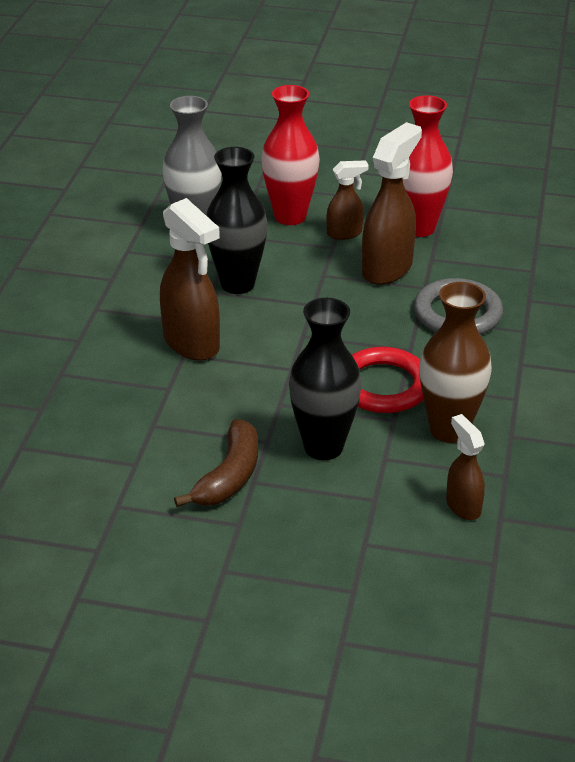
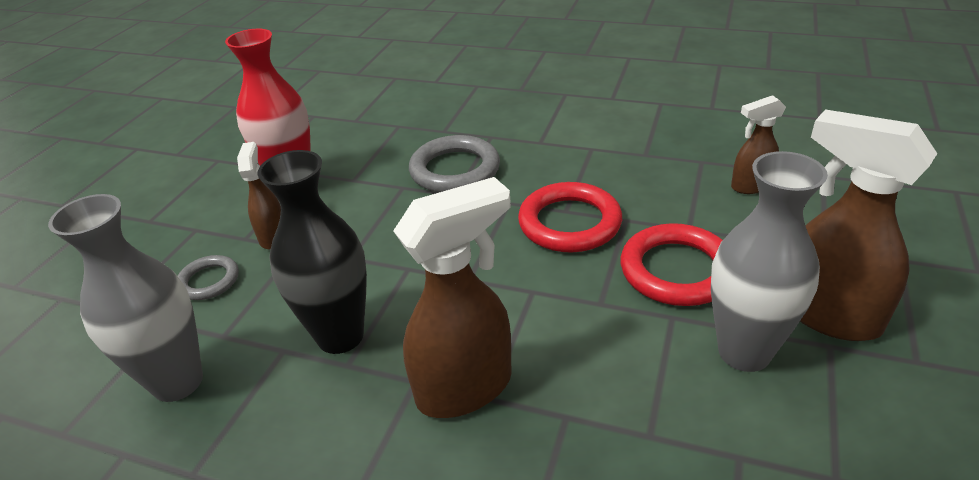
camera: 80 degrees left, 0 degrees up
(229, 476) = (744, 352): brown banana -> grey vase
(290, 216) = (209, 281): red vase -> grey ring
(323, 447) = (677, 270): black vase -> red ring
(387, 268) = (359, 209): brown spray bottle -> brown spray bottle (827, 315)
(449, 430) = (640, 186): brown vase -> none

